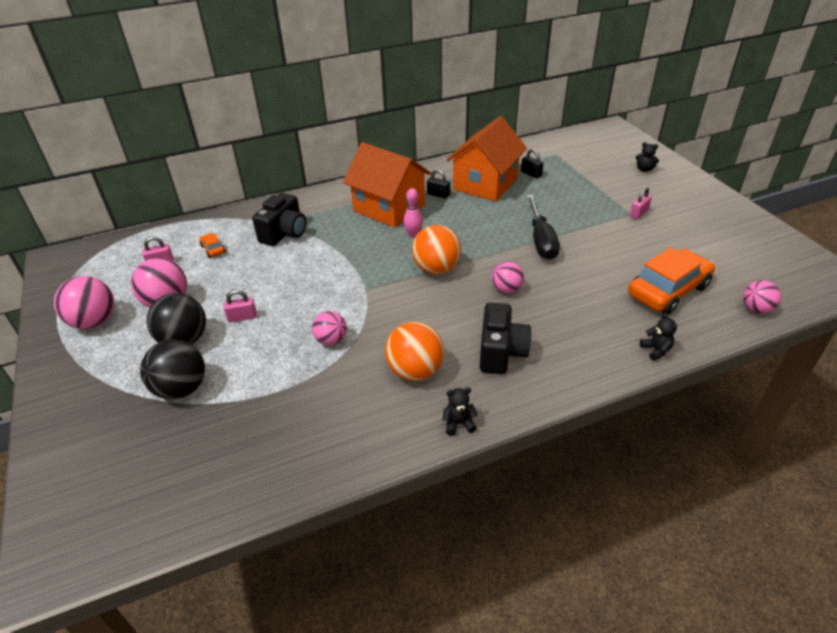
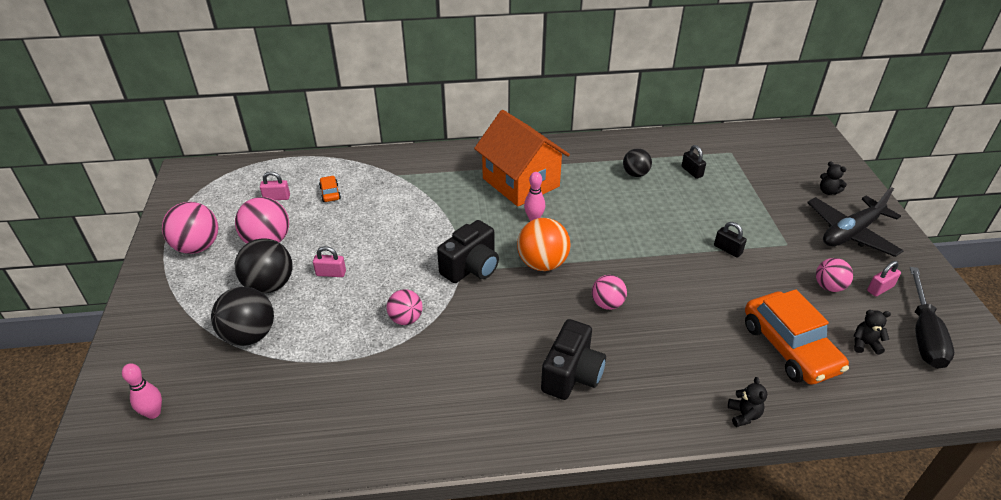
camera: 15 degrees right, 0 degrees up
(106, 483) = (153, 413): none -> pink bowling pin
(284, 233) = (404, 190): black camera -> black camera (471, 267)
(415, 371) = (475, 373): orange ball -> none
(438, 194) = (579, 177): black padlock -> black padlock (727, 249)
(458, 423) = (496, 442): black teddy bear -> black teddy bear (865, 344)
(485, 184) = (635, 174): orange house -> black ball
(541, 240) = (669, 254): black screwdriver -> black screwdriver (923, 334)
(638, 213) = (796, 246): pink padlock -> pink padlock (880, 288)
(668, 290) = (789, 347): orange car -> orange car turned 90 degrees clockwise
(675, 196) = (851, 233): none -> black plane
(756, 309) = (886, 395): pink ball -> pink ball (829, 286)

